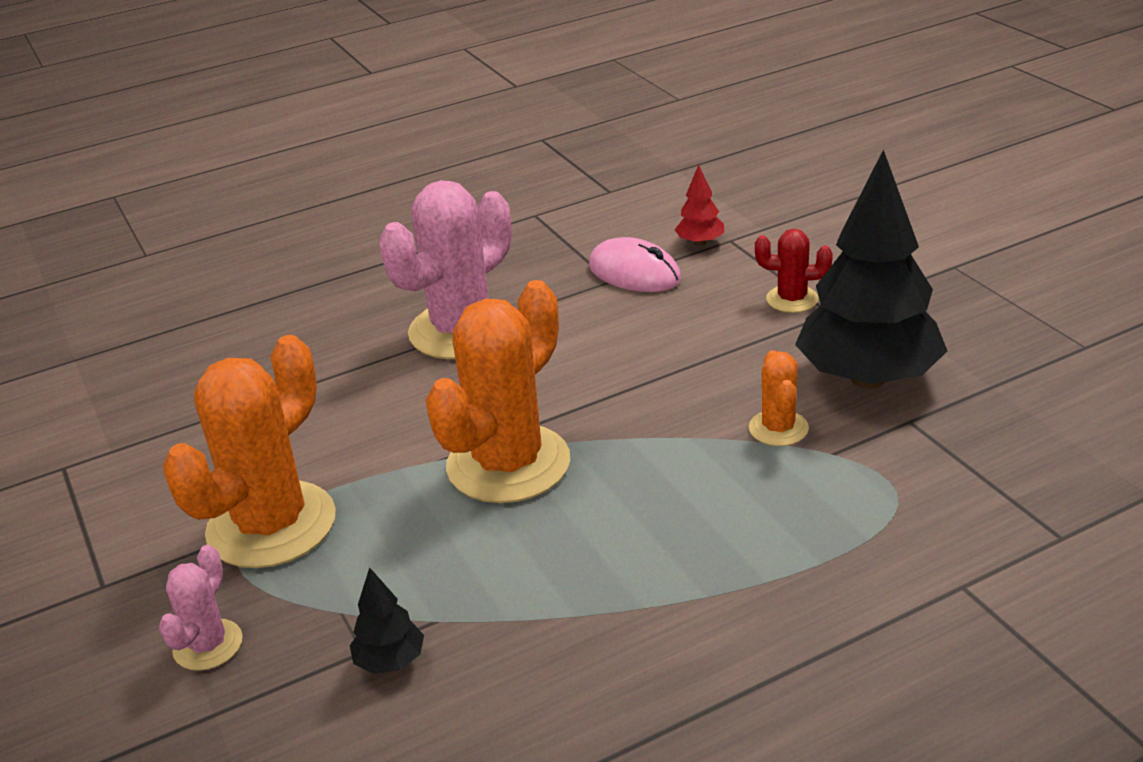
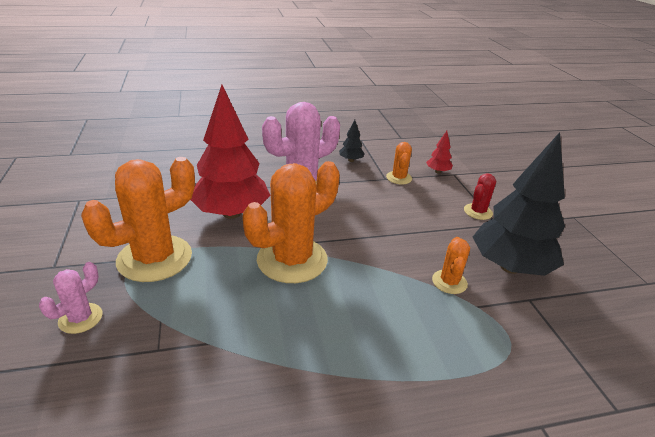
camera: 10 degrees right, 0 degrees up
(362, 416) = (231, 213): none -> red tree
(390, 661) = (169, 362): black tree -> black tree (351, 160)
(634, 273) = (399, 178): pink mouse -> orange cactus
(792, 299) = (478, 212): red cactus -> red cactus turned 75 degrees counterclockwise

